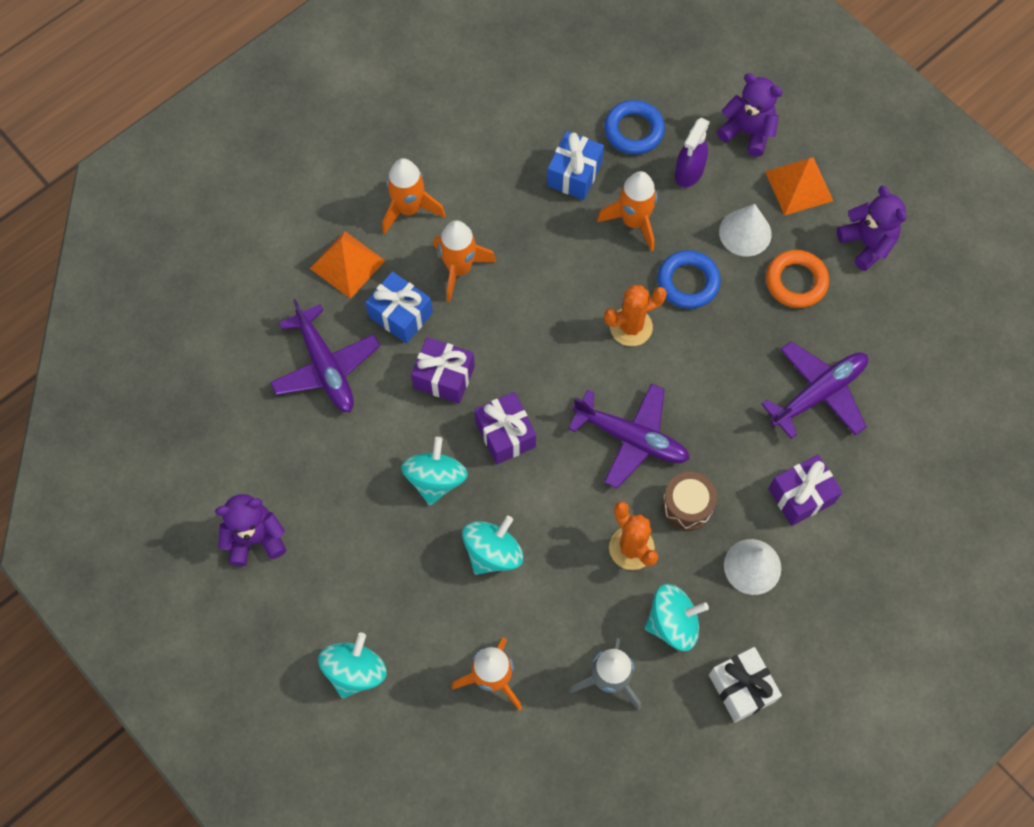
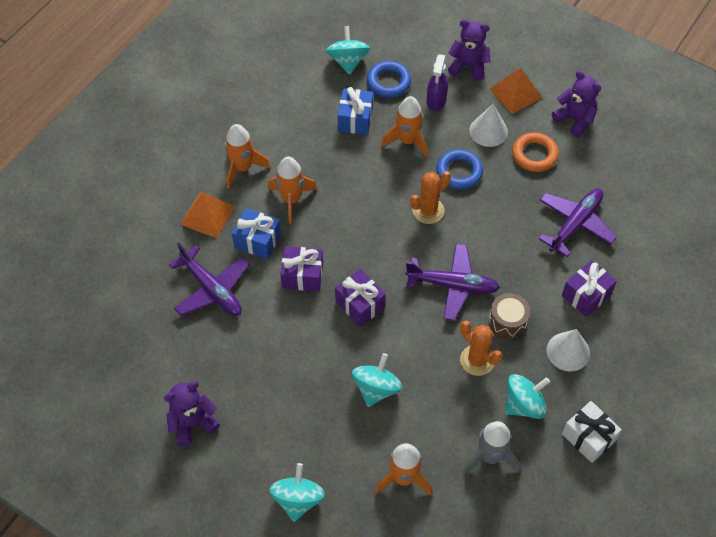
camera: 15 degrees left, 10 degrees down
(435, 479) = (318, 347): turquoise spinning top -> turquoise spinning top (348, 61)

